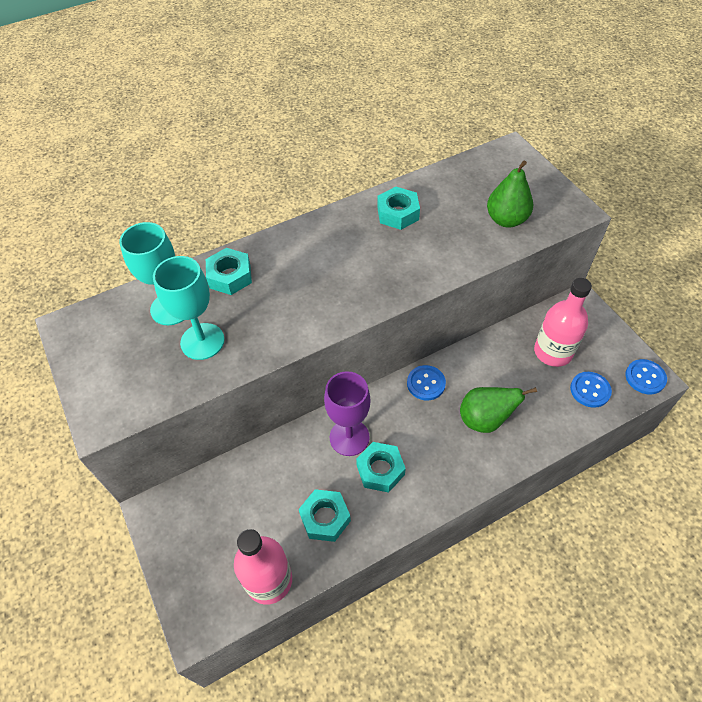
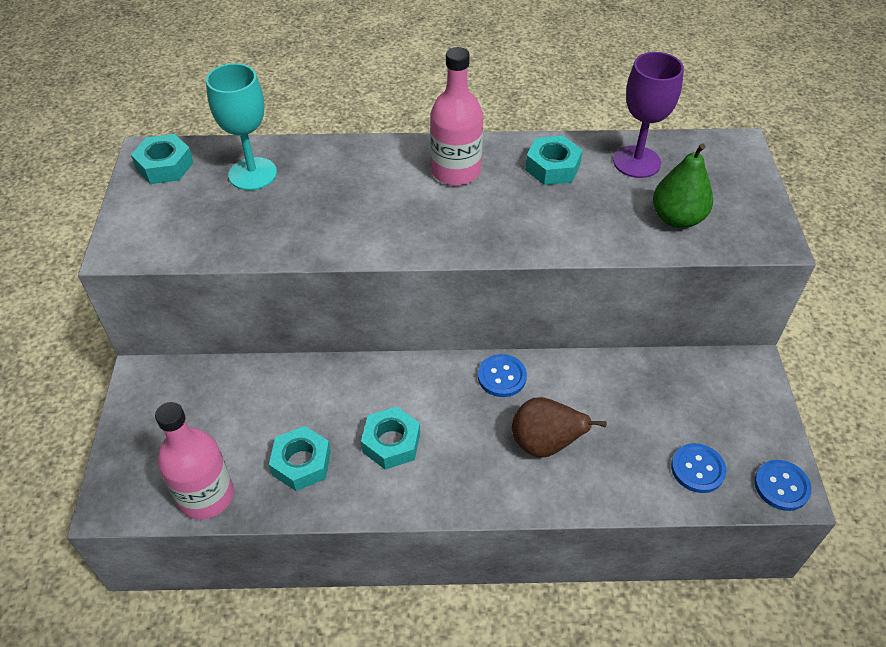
camera: 25 degrees right, 5 degrees down
(202, 341) = (260, 216): turquoise goblet -> none
(230, 276) = (330, 165): turquoise nut -> turquoise nut (165, 166)
(349, 437) = (380, 395): purple goblet -> purple goblet (636, 162)
(485, 419) = (544, 444): green pear -> brown pear
(553, 352) = (679, 407): pink bottle -> pink bottle (455, 171)

